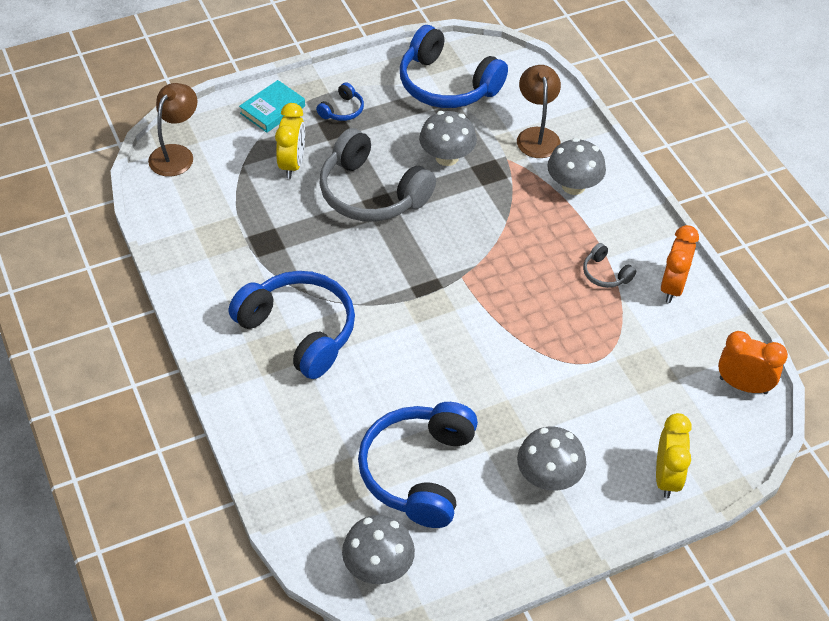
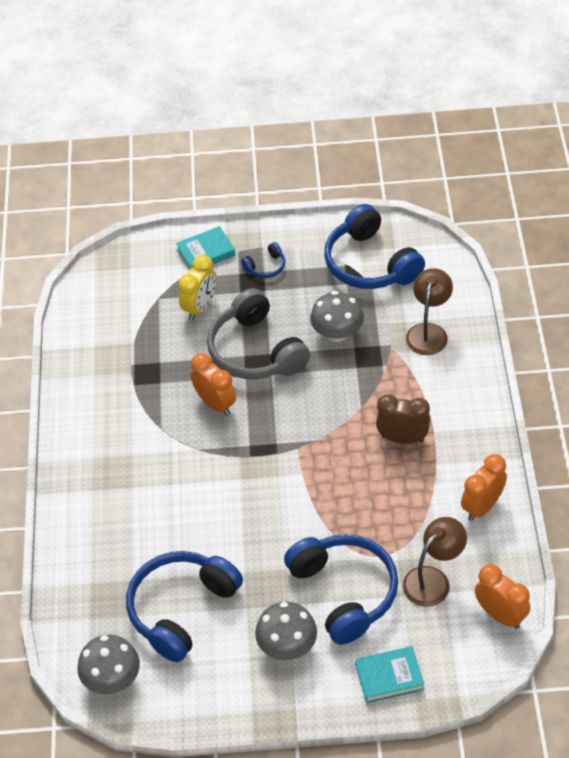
camera: 25 degrees right, 0 degrees up
(176, 154) = (107, 274): brown lamp -> brown lamp (433, 580)
(299, 331) = (139, 460): blue headphones -> blue headphones (344, 592)
(355, 255) = (215, 404): none -> orange clock
(562, 242) = (402, 438): none -> brown clock
(573, 186) = (438, 388): grey mushroom -> none
(605, 274) = (427, 478): grey headphones -> none
(666, 477) = (389, 677): yellow clock -> turquoise book

